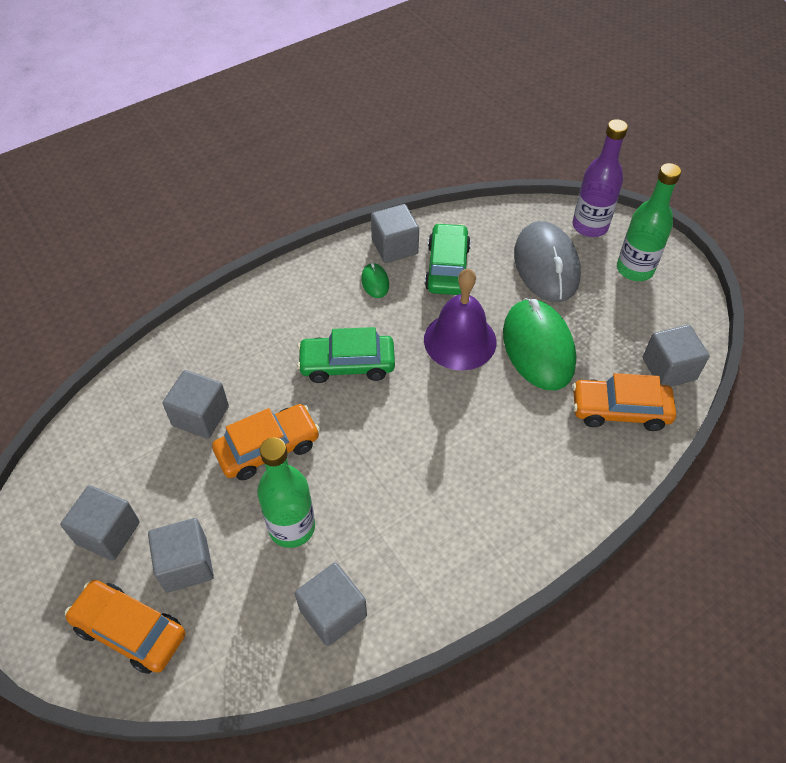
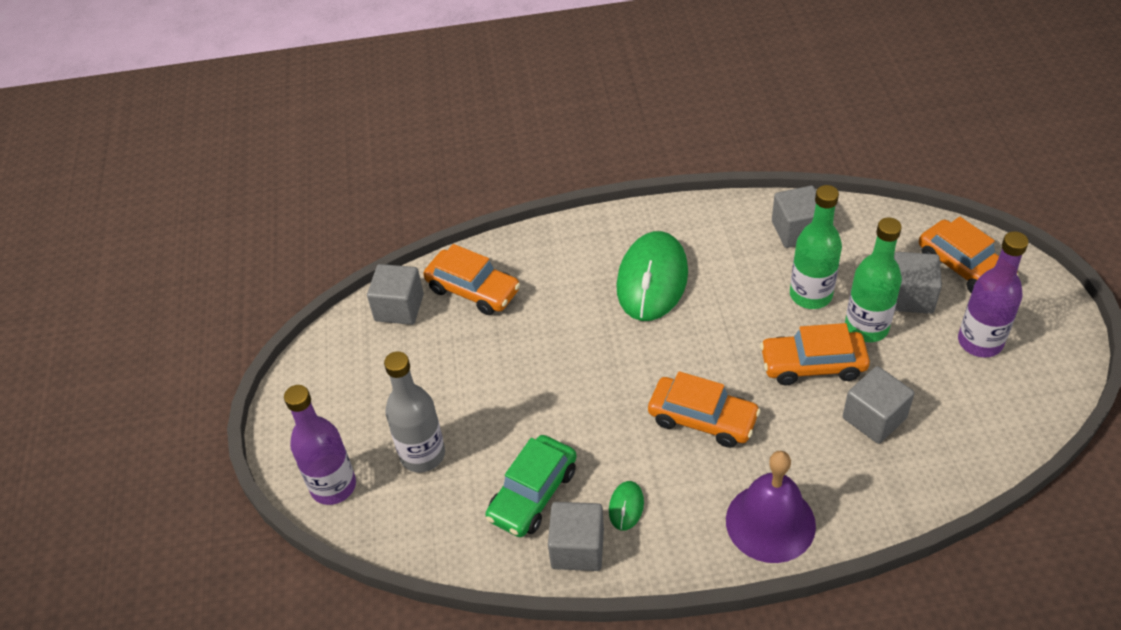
camera: 150 degrees left, 5 degrees down
(108, 533) = (980, 342): grey cube -> purple bottle
(347, 364) = (702, 419): green car -> orange car
(460, 340) = (573, 403): purple bell -> purple bell (770, 522)
(538, 347) = (500, 369): green mouse -> green mouse (652, 280)
(546, 265) = (422, 455): grey mouse -> grey bottle
(635, 269) = (335, 414): green bottle -> green bottle (866, 327)

